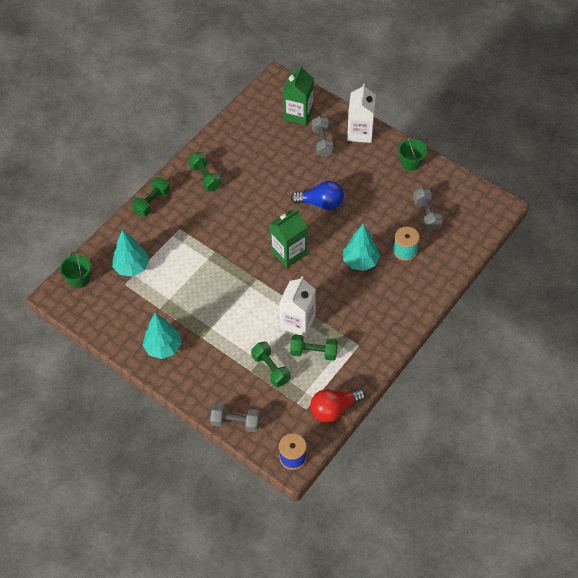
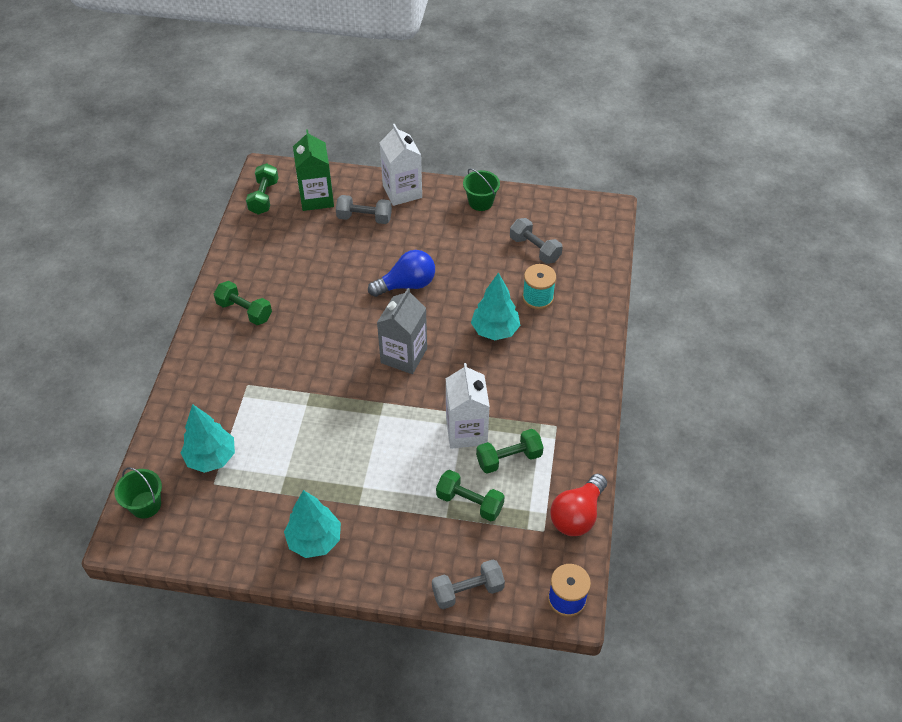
camera: 30 degrees left, 5 degrees down
(152, 202) = (191, 367): green dumbbell -> green dumbbell (264, 197)
(289, 252) = (404, 356): green carton -> grey carton
(322, 142) = (364, 218): grey dumbbell -> grey dumbbell turned 45 degrees counterclockwise

